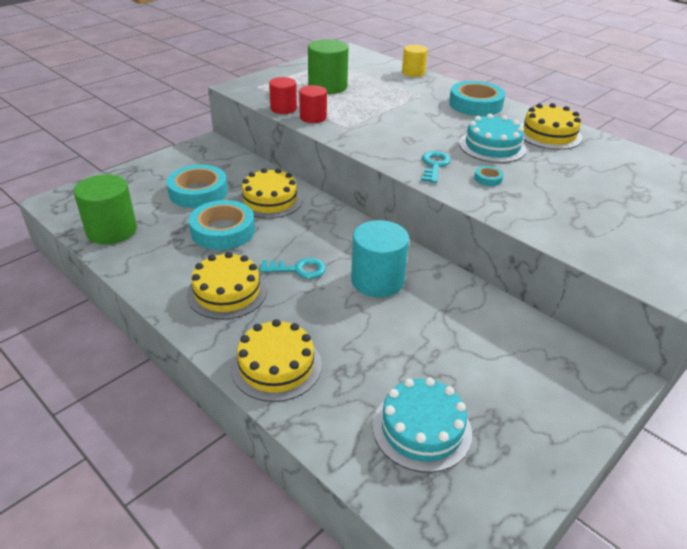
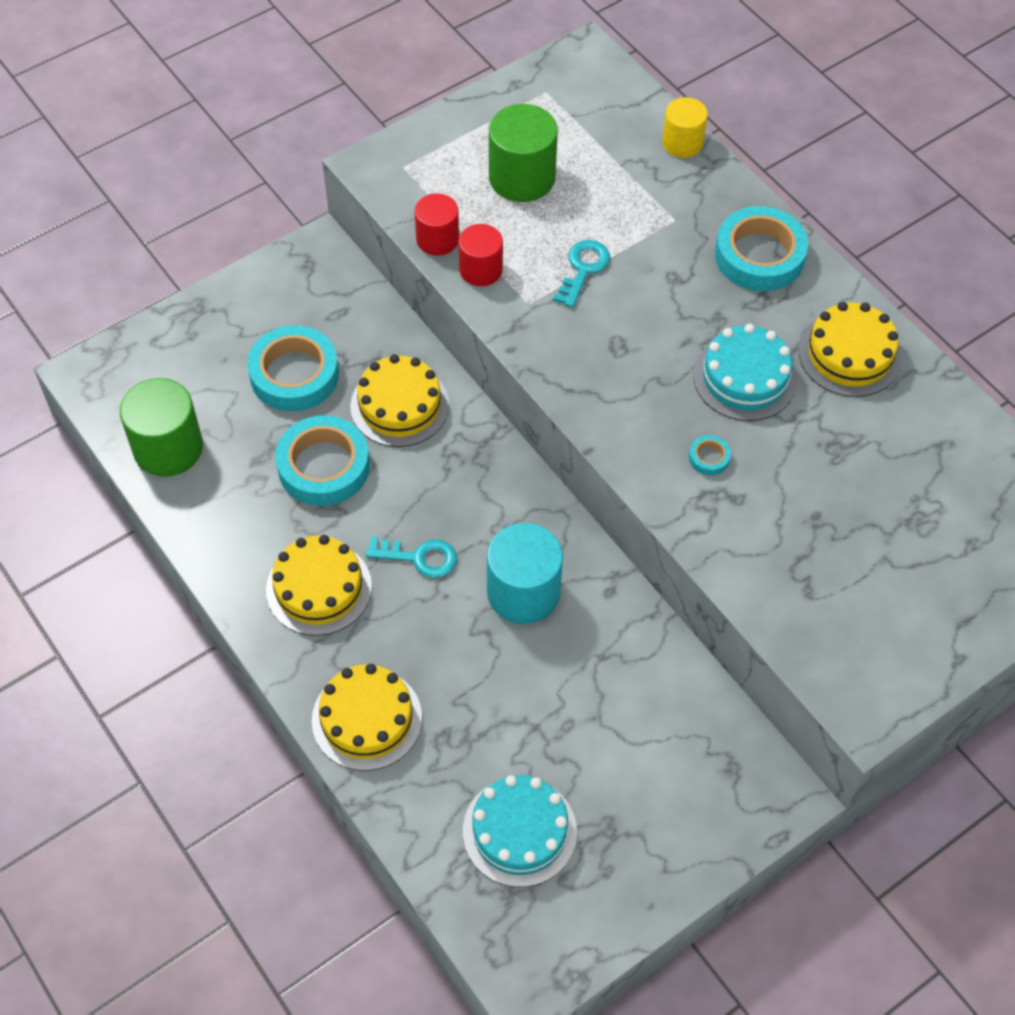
camera: 10 degrees right, 20 degrees up
(434, 165) = (639, 417): turquoise key -> turquoise key (583, 269)

